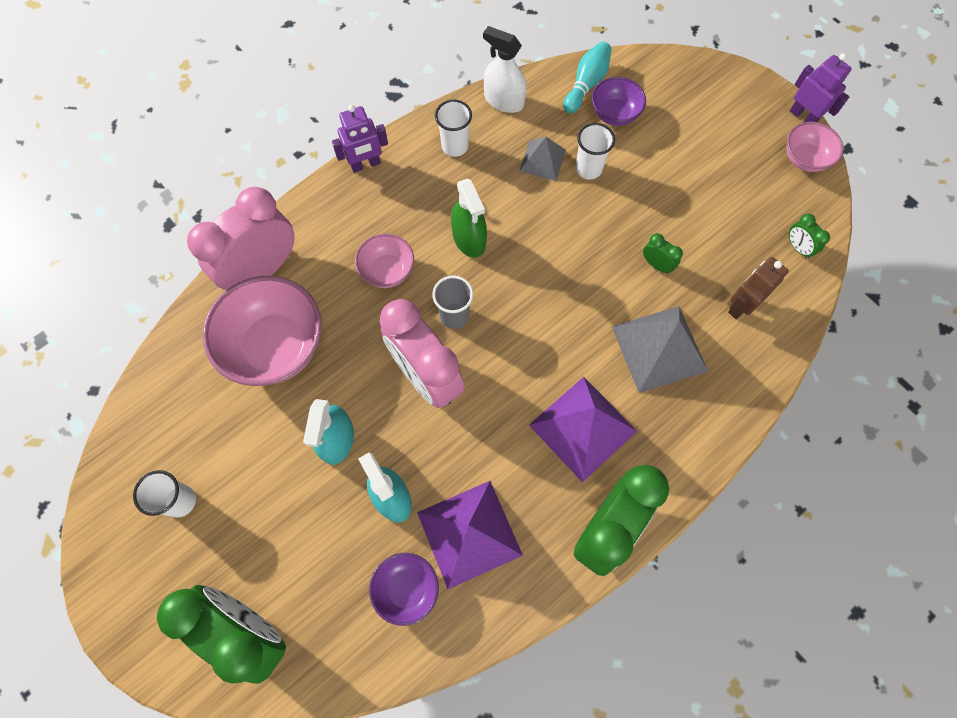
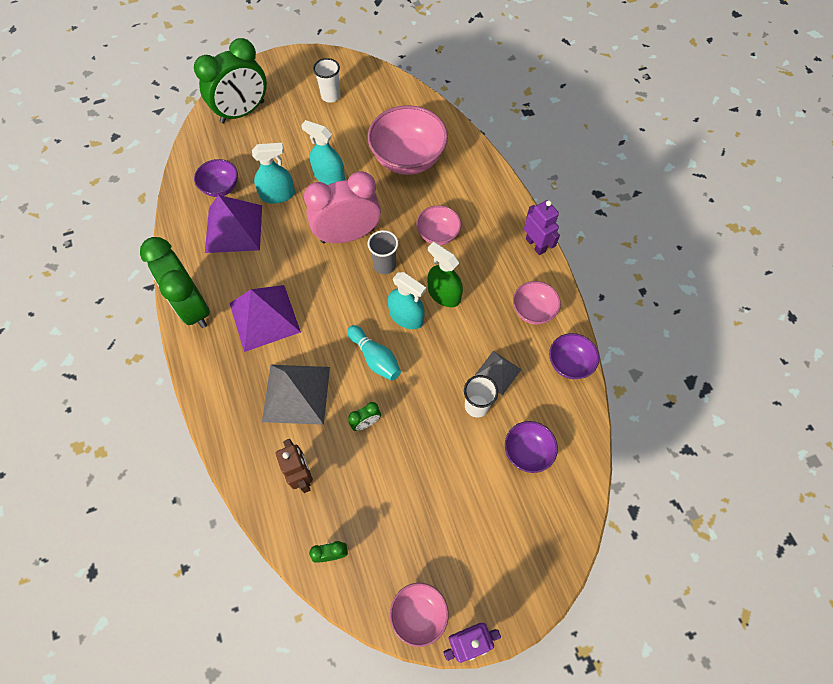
camera: 110 degrees right, 5 degrees down
(262, 270) = (468, 163): pink clock -> none
(365, 164) = (535, 245): purple robot -> purple robot turned 150 degrees clockwise
(455, 146) = (533, 311): white cup -> pink bowl
(469, 239) = (444, 294): green spray bottle -> green spray bottle turned 45 degrees clockwise
(504, 100) = (569, 363): white spray bottle -> purple bowl
(514, 268) = (406, 316): none -> turquoise spray bottle
(586, 84) = (568, 440): turquoise bowling pin -> turquoise bowling pin (375, 358)

